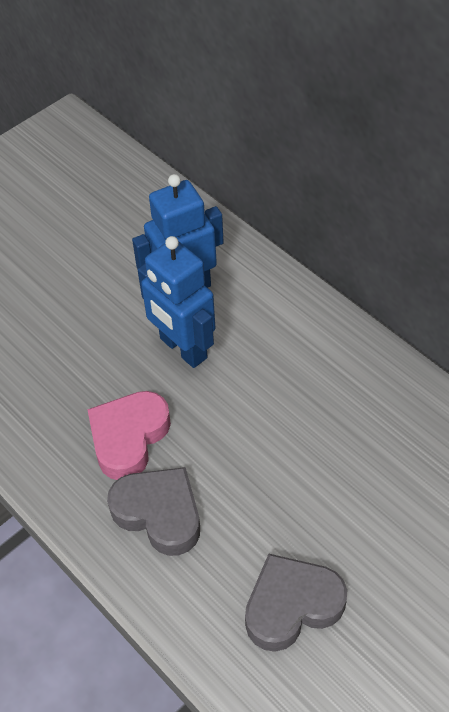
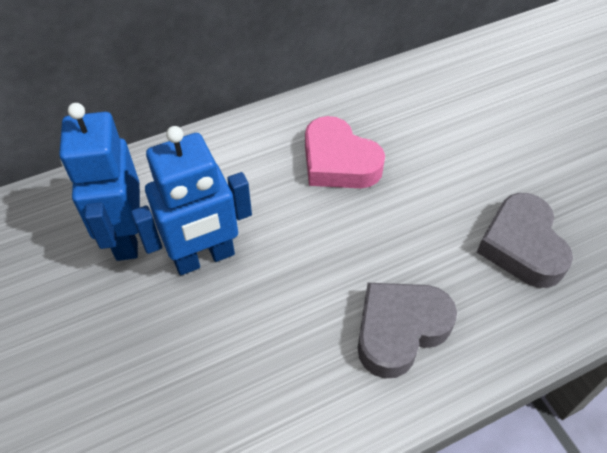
camera: 75 degrees left, 0 degrees up
(129, 438) = (297, 337): pink heart -> pink heart (338, 162)

